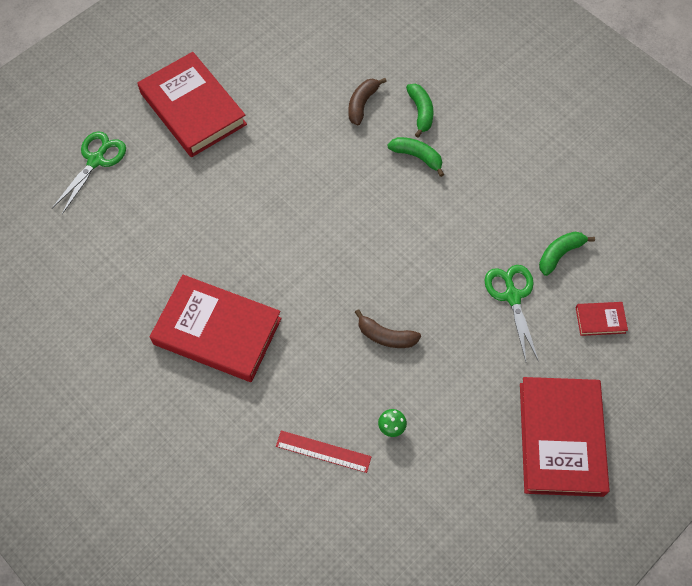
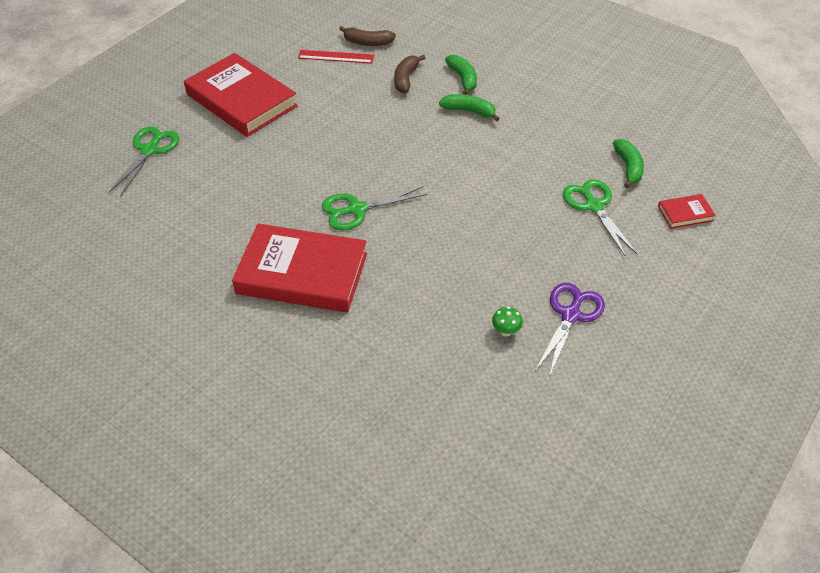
camera: 10 degrees left, 15 degrees down
(282, 264) = (357, 209): none -> green scissors
(323, 451) = (439, 363): red ruler -> red ruler (336, 56)
(386, 336) = (478, 254): brown banana -> brown banana (367, 42)
(456, 420) = (570, 315): none -> purple scissors
(559, 254) = (628, 167): green banana -> green banana turned 135 degrees clockwise
(560, 438) = (681, 316): red book -> none

